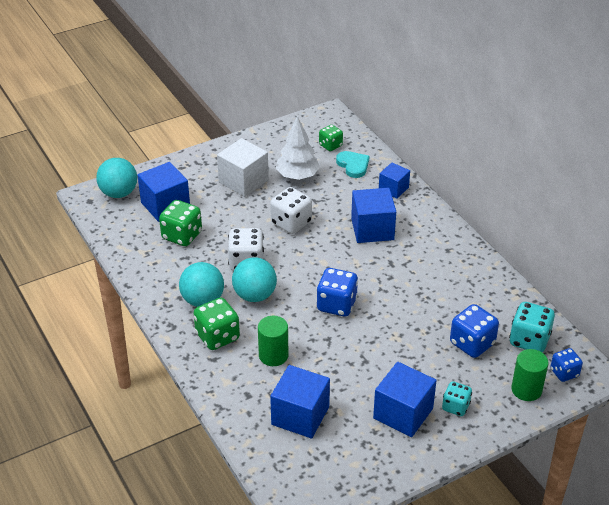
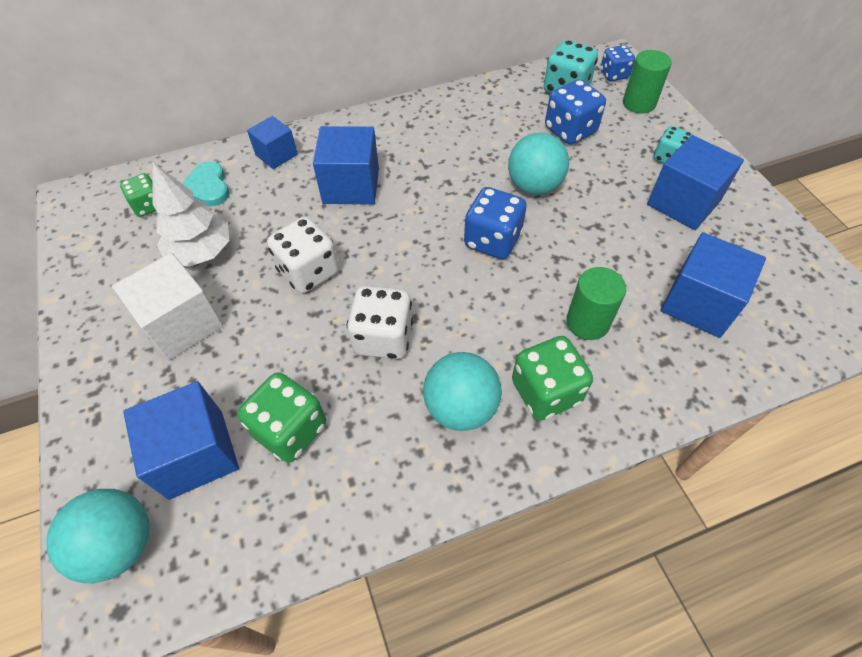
camera: 80 degrees left, 15 degrees up
(255, 295) = (460, 333): turquoise ball -> turquoise ball (534, 186)
(353, 165) = (207, 187): turquoise heart -> turquoise heart turned 90 degrees counterclockwise

